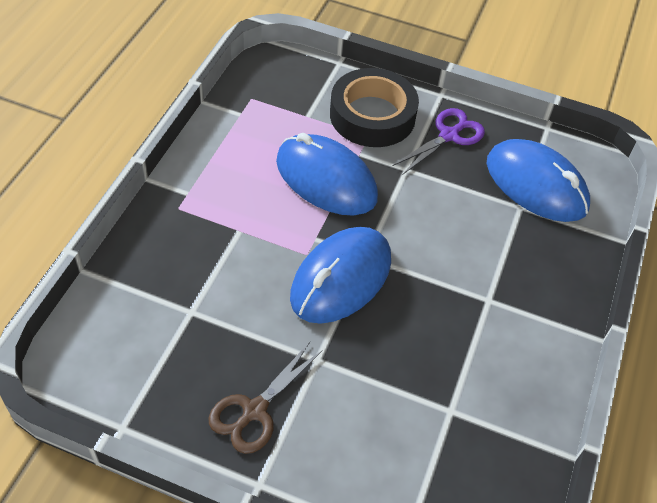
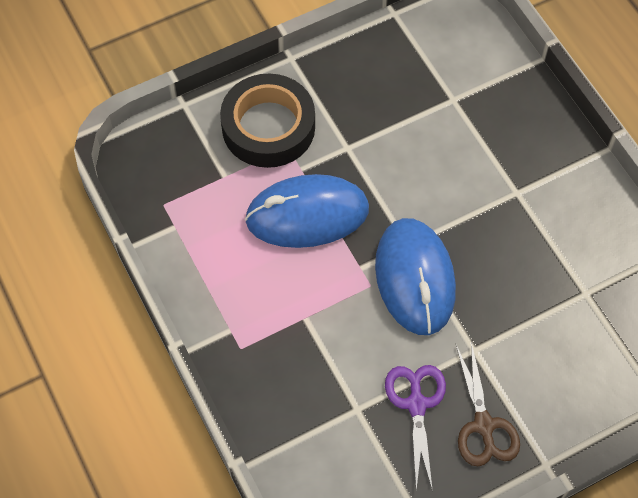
camera: 45 degrees left, 10 degrees up
(449, 135) = (340, 88): purple scissors -> purple scissors (416, 404)
(536, 185) = (442, 71): blue mouse -> none

